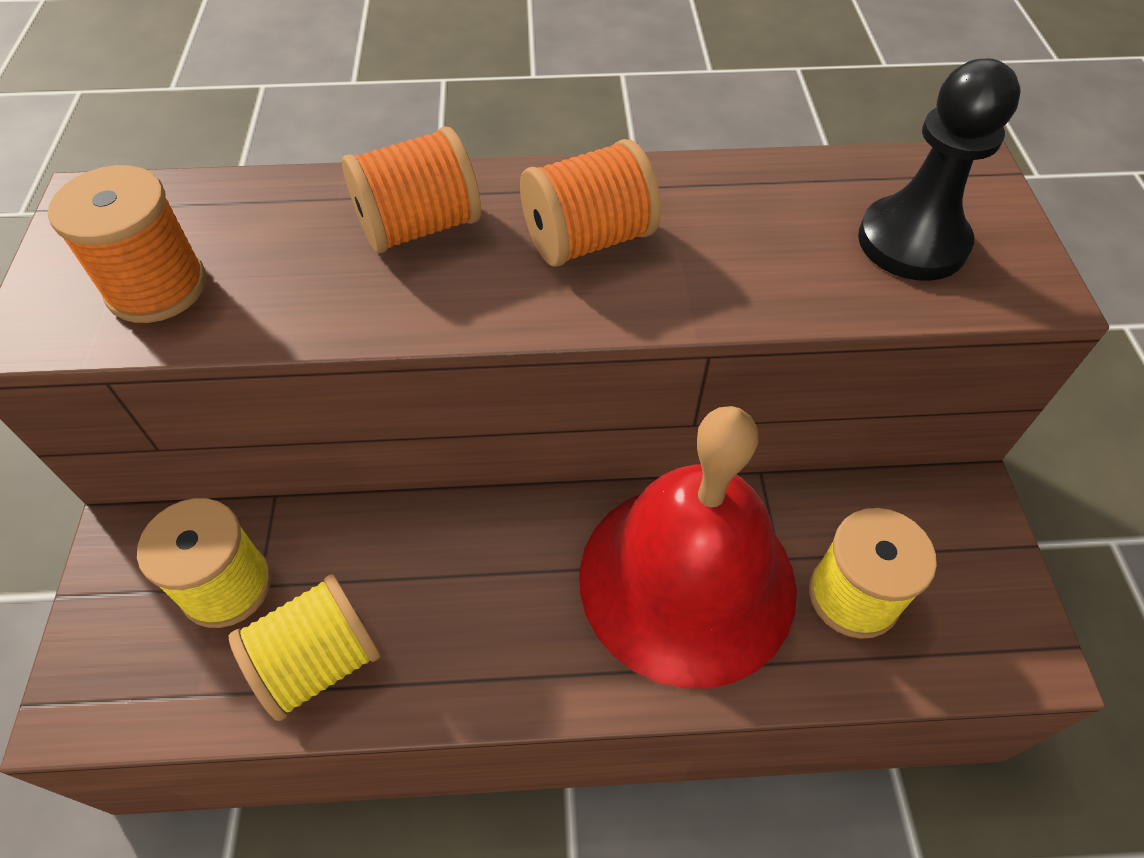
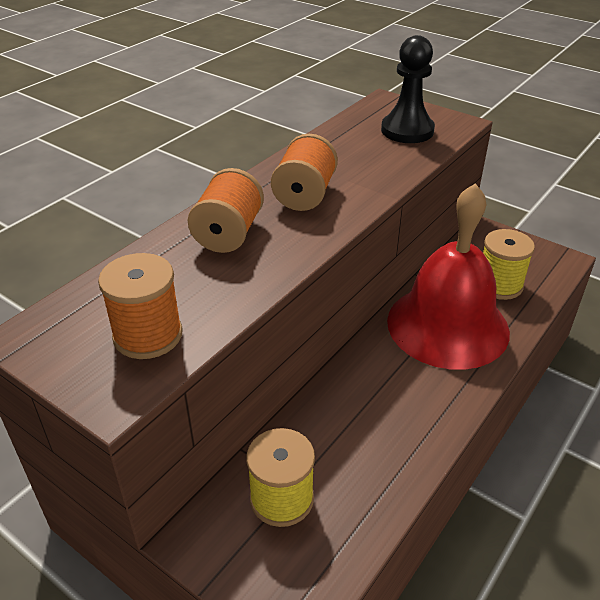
camera: 50 degrees left, 15 degrees down
(318, 661) = (370, 479): yellow spool -> none

